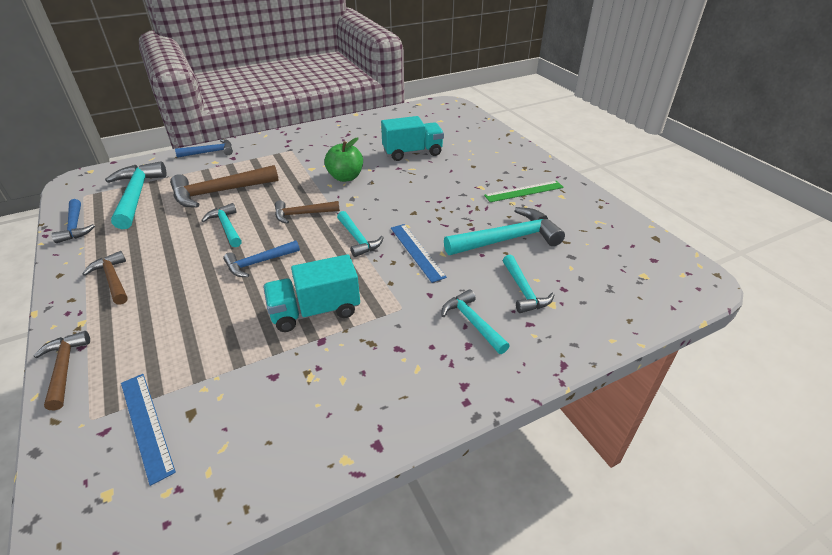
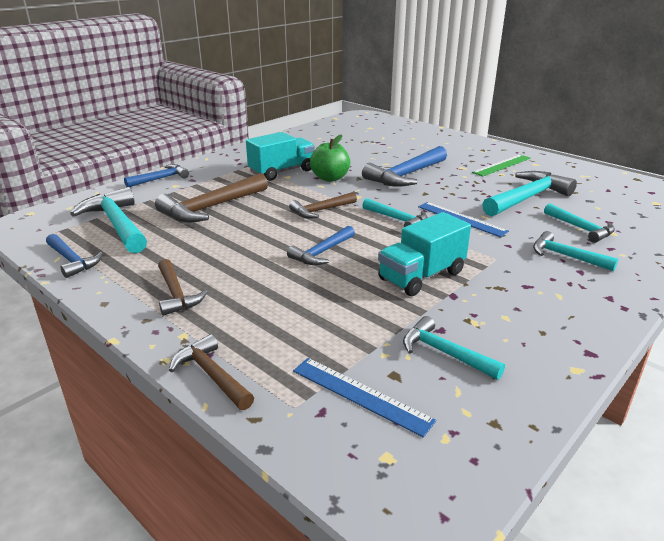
camera: 20 degrees left, 10 degrees down
(113, 279) = (176, 294): brown hammer -> brown hammer turned 150 degrees counterclockwise
(226, 227) = (253, 232): turquoise hammer -> turquoise hammer (444, 353)
(412, 152) = (372, 152): turquoise truck -> turquoise truck (282, 172)
(416, 187) = (405, 175): none -> blue hammer

